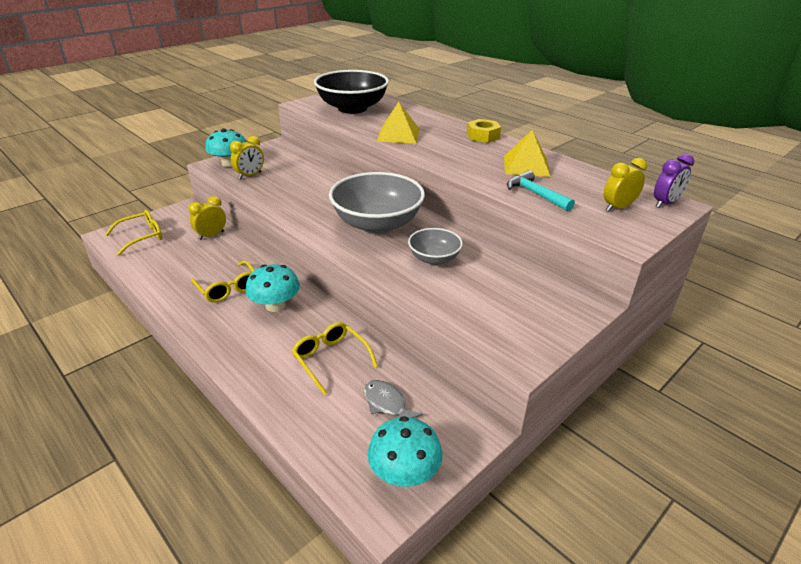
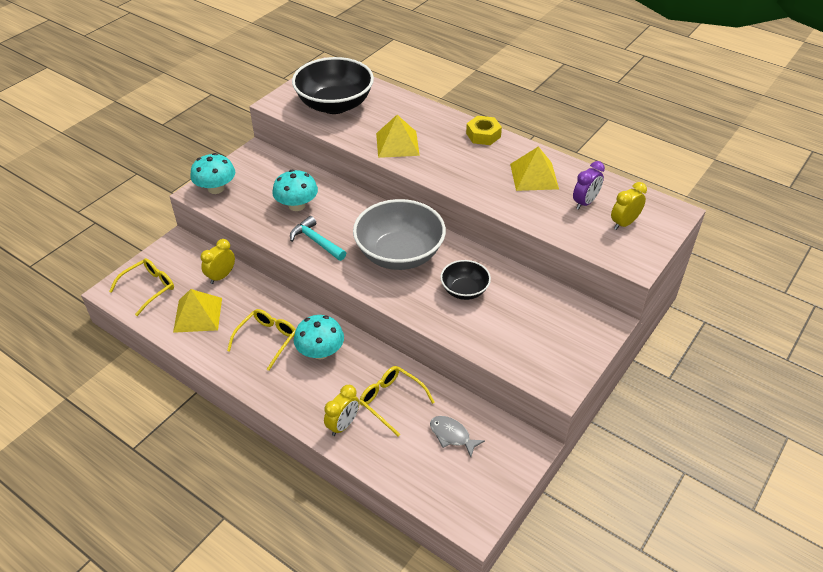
camera: 10 degrees left, 10 degrees up
(174, 261) = (198, 314): none -> yellow pyramid
(228, 288) = (267, 339): yellow glasses -> yellow glasses turned 105 degrees counterclockwise
(250, 176) = (246, 204): yellow clock -> yellow clock (343, 425)
(404, 472) = (482, 492): turquoise mushroom -> turquoise mushroom (297, 205)
(434, 259) = (464, 290): grey bowl -> black bowl
(535, 194) = (549, 215): turquoise hammer -> turquoise hammer (316, 241)
(665, 203) = (664, 212): purple clock -> purple clock (585, 203)

